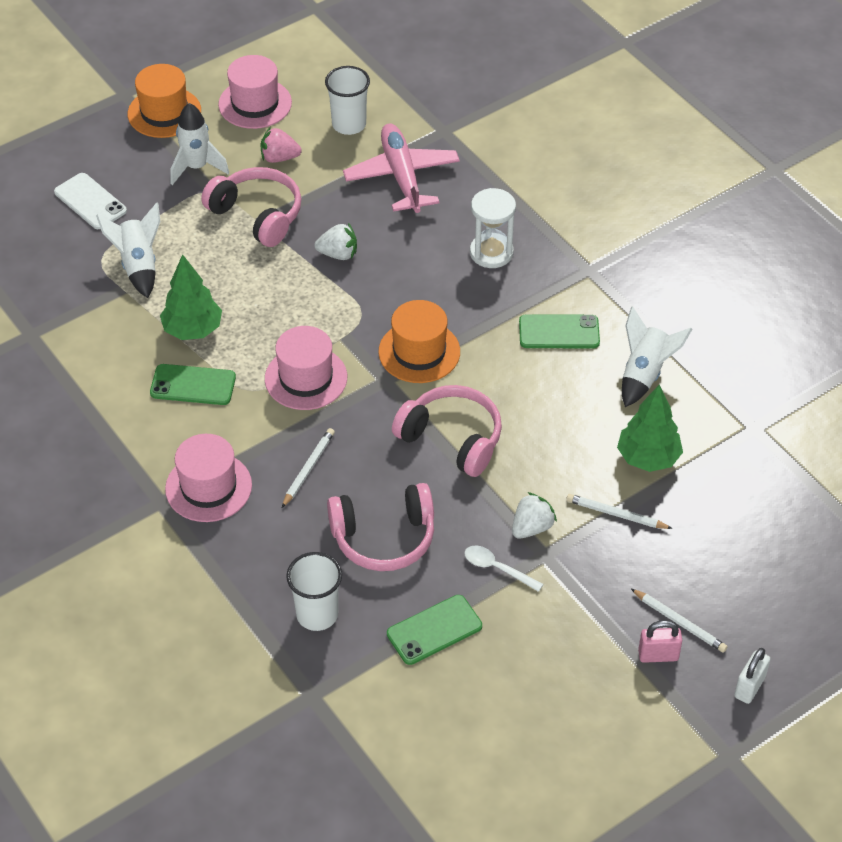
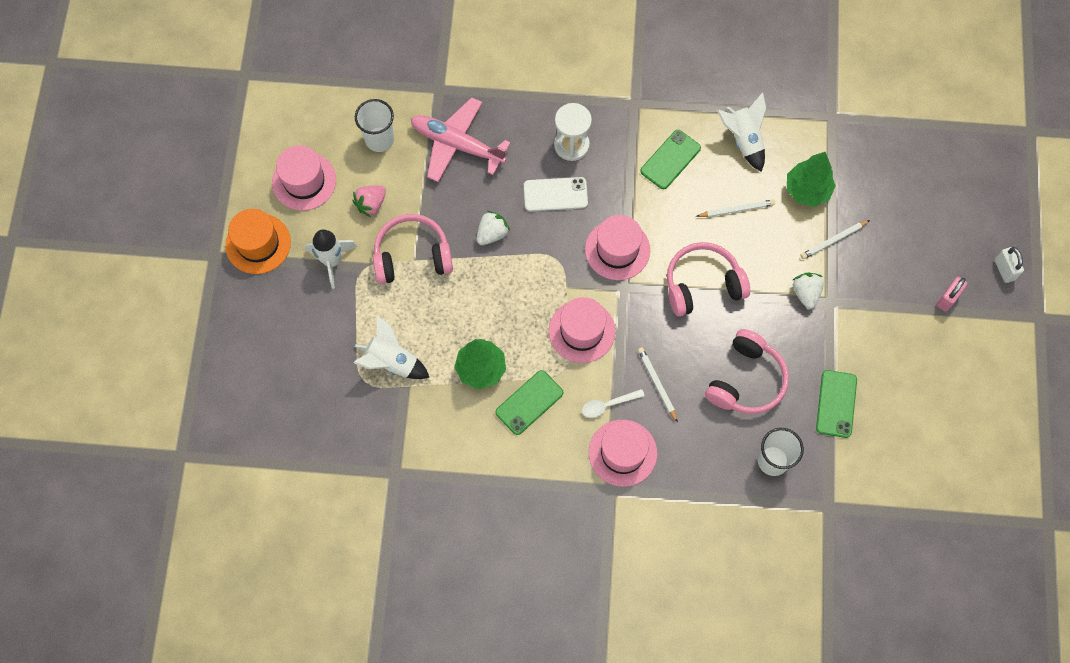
camera: 50 degrees left, 20 degrees up
(90, 201) = (302, 351): white phone -> white phone (555, 194)
(419, 352) = (617, 250): orange hat -> pink hat
(497, 568) = (819, 335): white spoon -> white spoon (607, 405)
(679, 623) = (934, 269): white pencil -> white pencil (737, 210)

